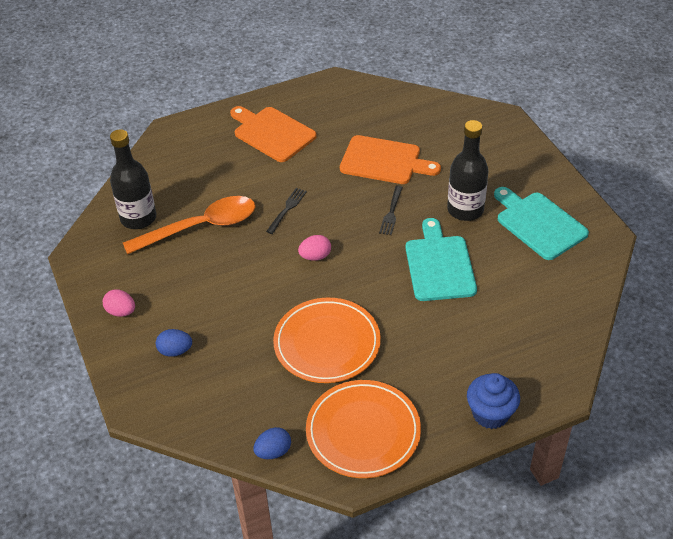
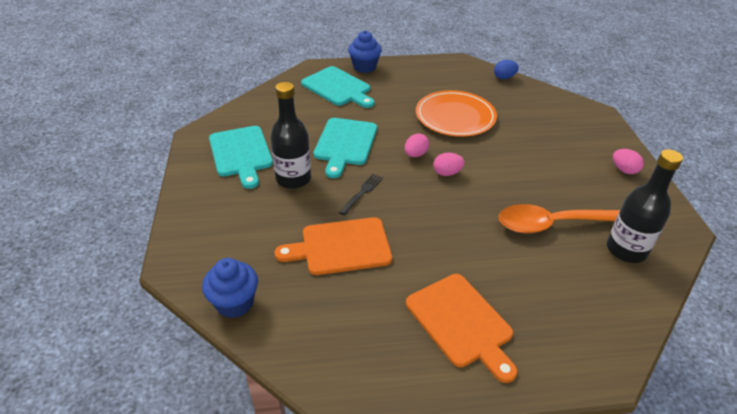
camera: 165 degrees left, 5 degrees down
(175, 351) = (572, 136): blue egg -> none
(287, 209) = (463, 220): black fork -> none
(356, 271) = (415, 154): none -> pink egg
(363, 431) = (446, 75): orange plate -> none
(384, 161) = (341, 247): orange cutting board -> orange cutting board turned 45 degrees counterclockwise
(438, 107) = (235, 303): none -> blue cupcake
(502, 356) = (338, 87): none -> turquoise cutting board

